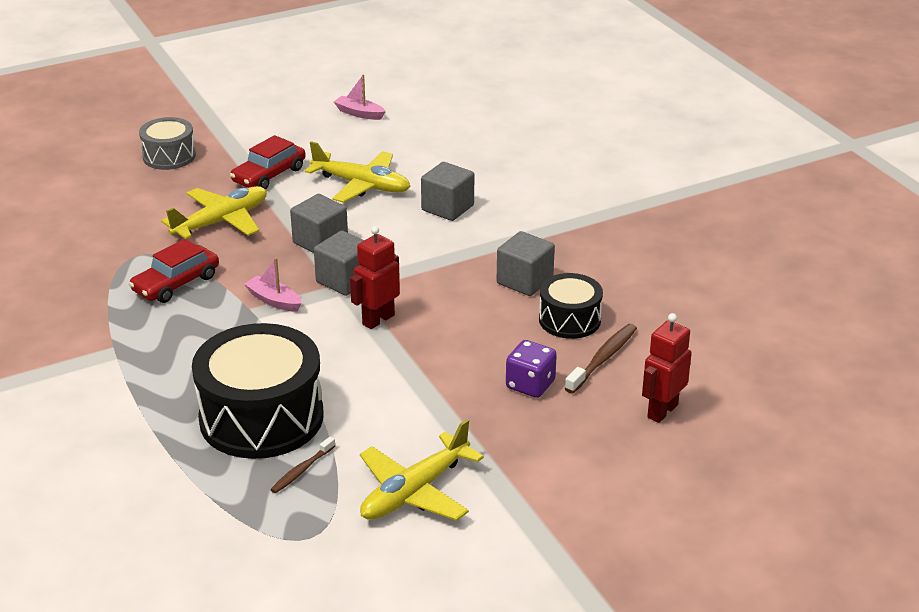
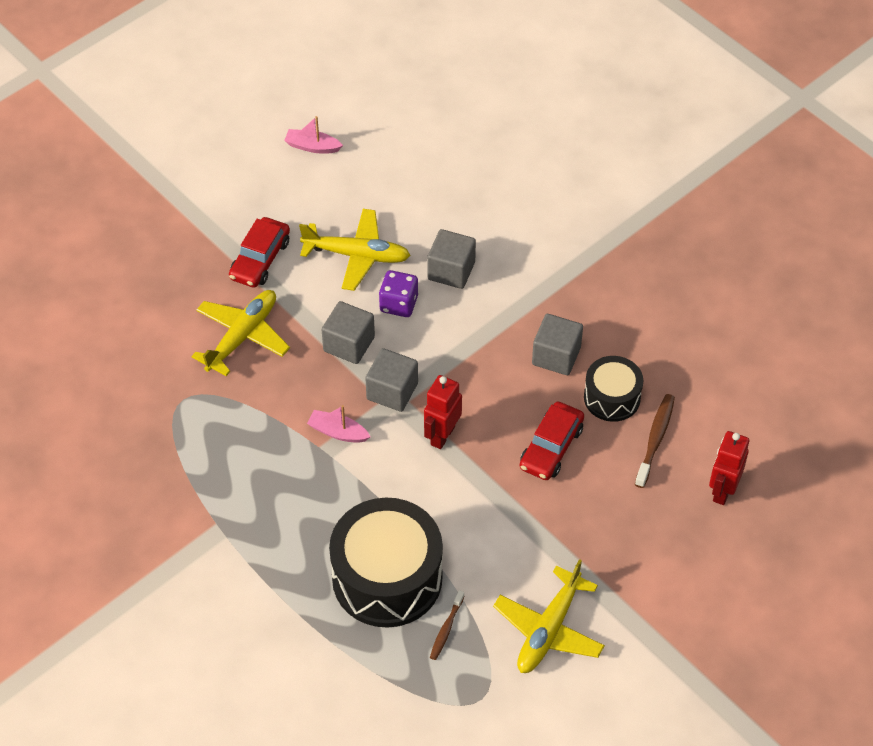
camera: 15 degrees left, 20 degrees up
(169, 156) = (147, 252): grey drum -> none
(176, 283) = (237, 430): red car -> red car (551, 447)
(530, 385) = (603, 485): purple dice -> purple dice (399, 304)

